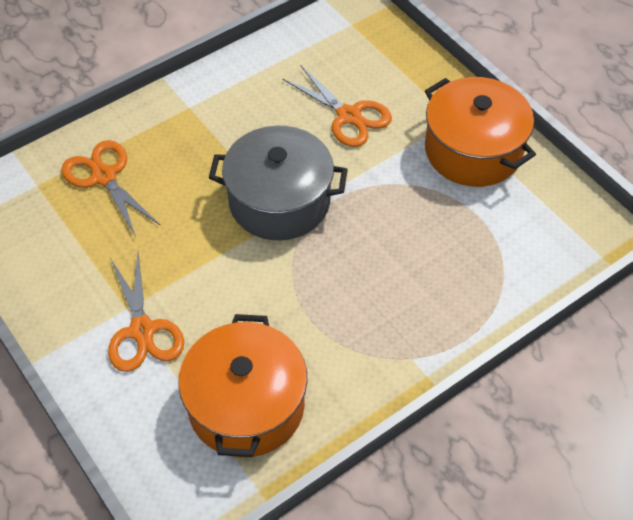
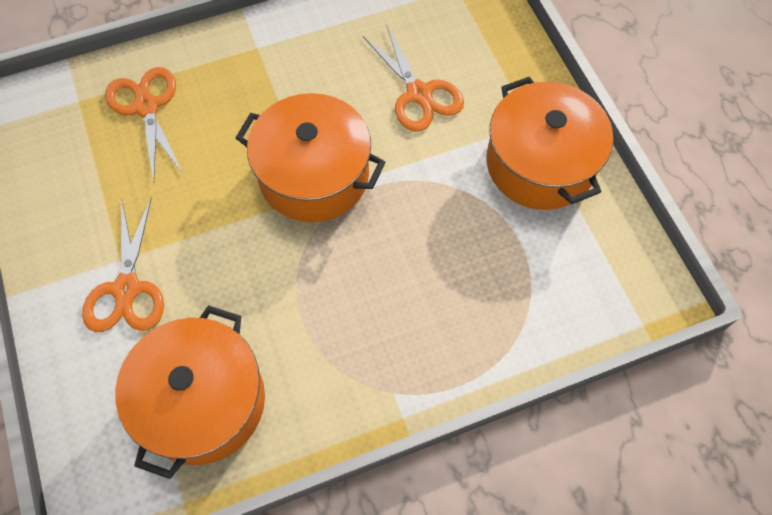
camera: 15 degrees right, 10 degrees up
(279, 201) = (314, 175): grey pot -> orange pot

